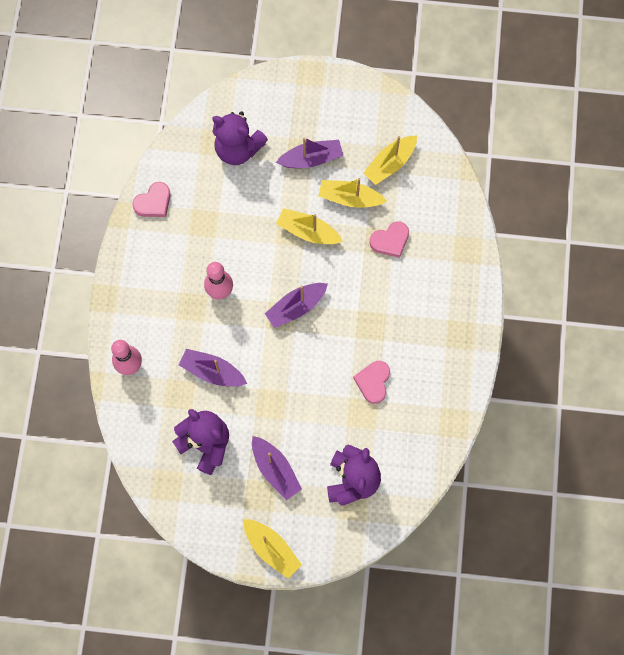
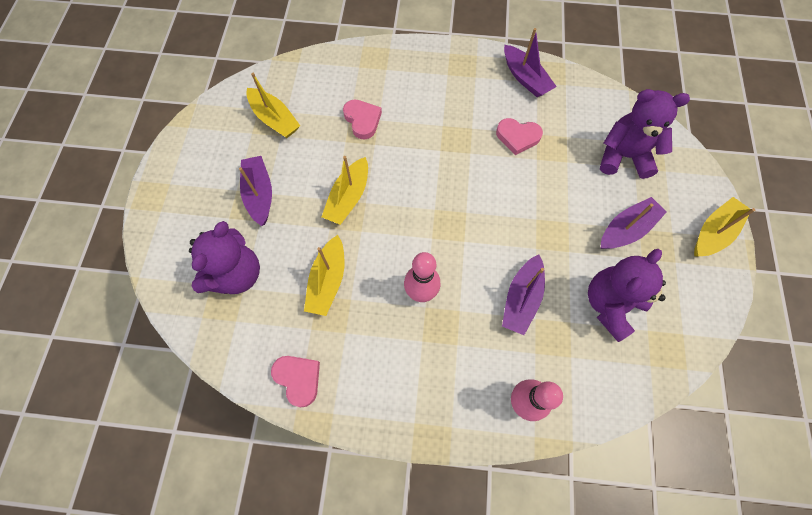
camera: 90 degrees left, 5 degrees down
(296, 307) = (438, 209): purple boat -> purple boat (525, 78)
(350, 198) = (311, 156): yellow boat -> yellow boat (328, 281)

